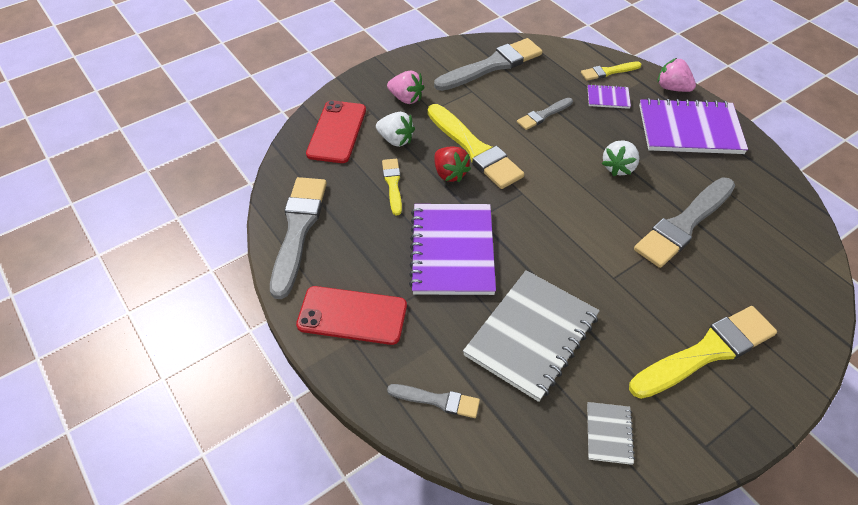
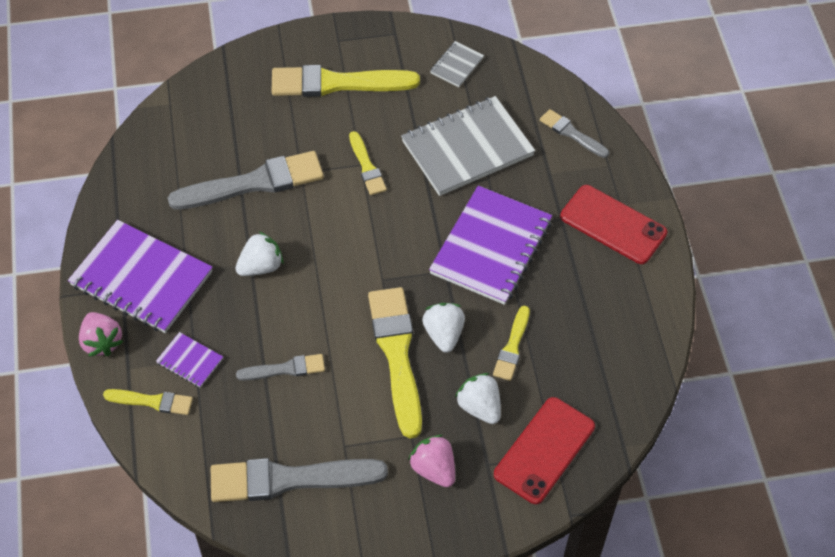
camera: 155 degrees left, 5 degrees up
(298, 230) = (635, 332): grey brush -> none
(450, 173) = (443, 334): red strawberry -> white strawberry
(607, 277) = (367, 167): none -> yellow brush

